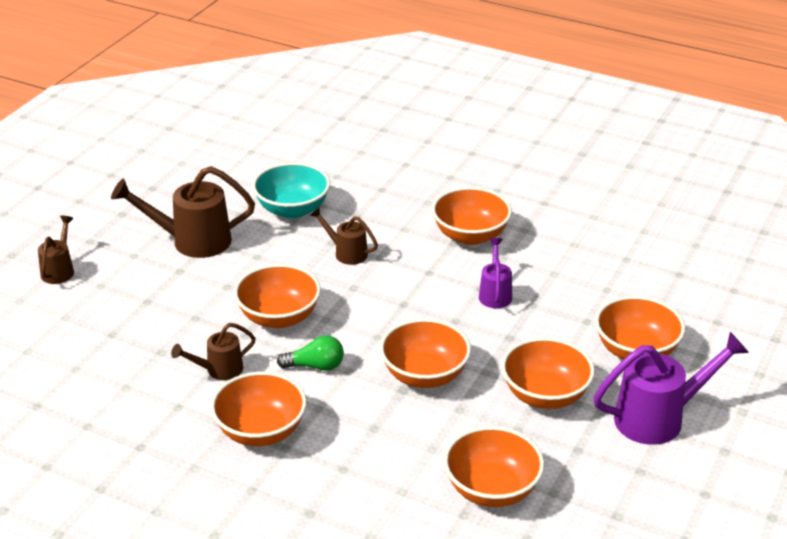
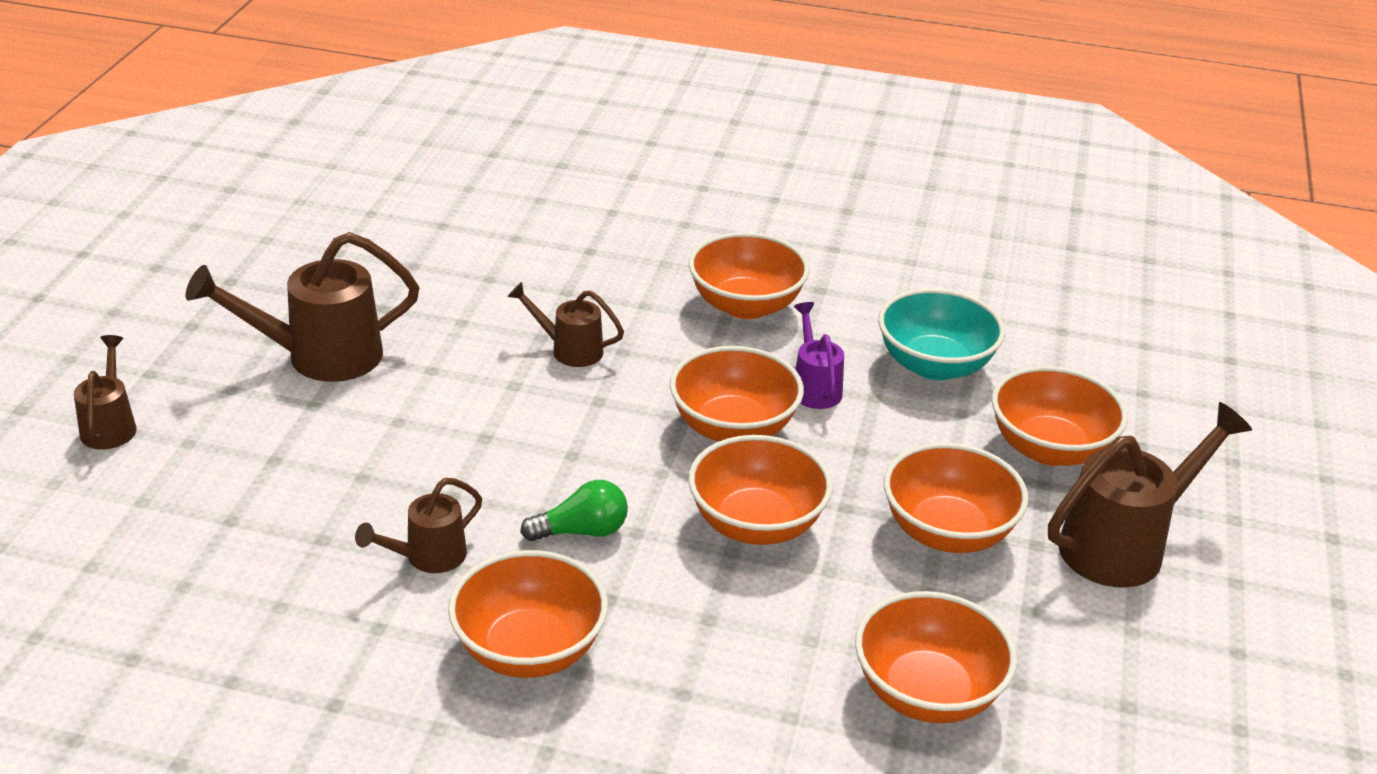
camera: 15 degrees left, 0 degrees up
(279, 317) = (497, 460): orange bowl -> orange bowl (733, 428)
(292, 209) = (464, 293): turquoise bowl -> turquoise bowl (934, 365)
(658, 418) = (1123, 545): purple watering can -> brown watering can

